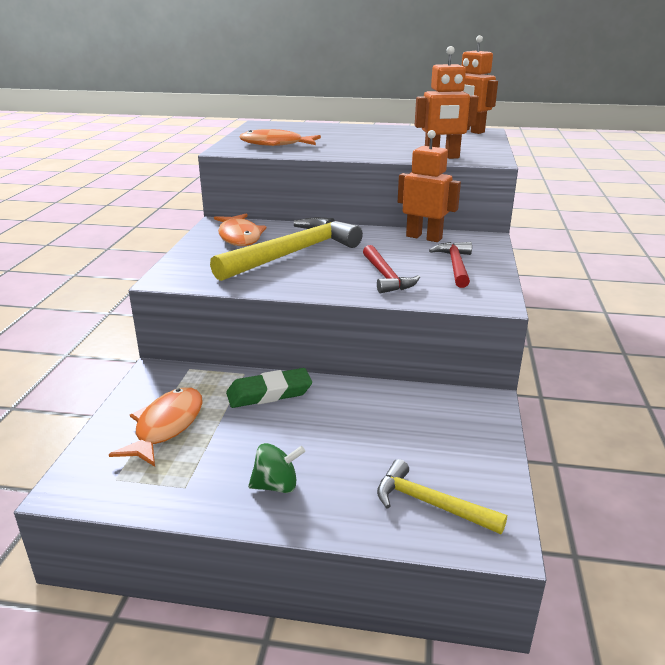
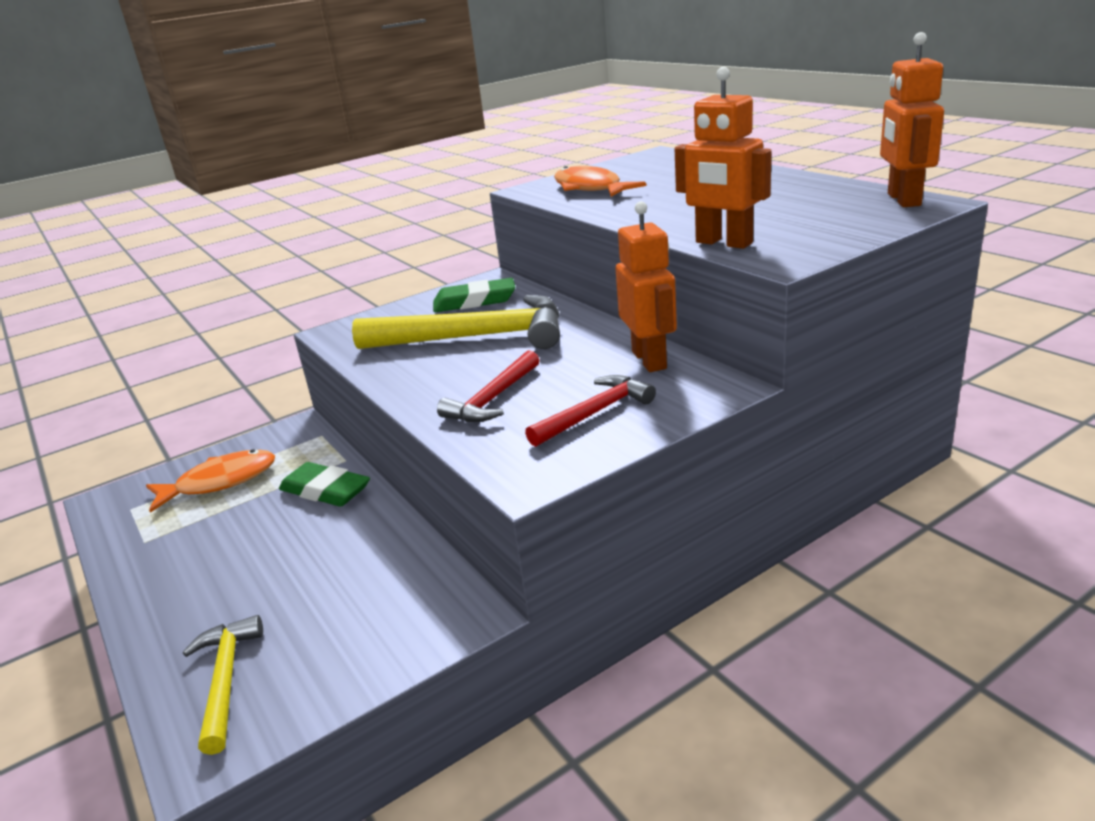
camera: 50 degrees right, 0 degrees up
(239, 237) = (474, 301): orange fish -> green eraser
(276, 485) = (181, 580): green spinning top -> none

